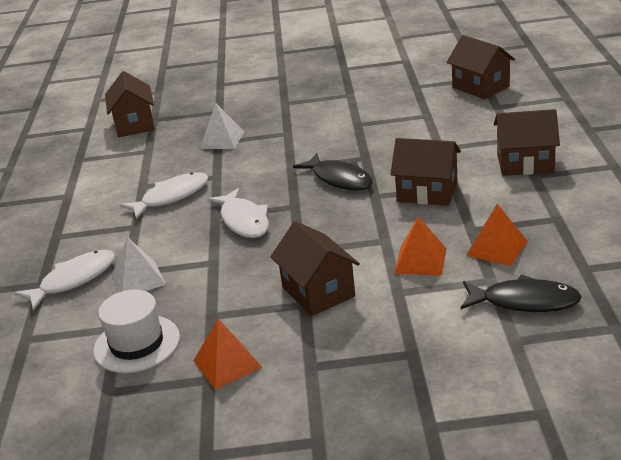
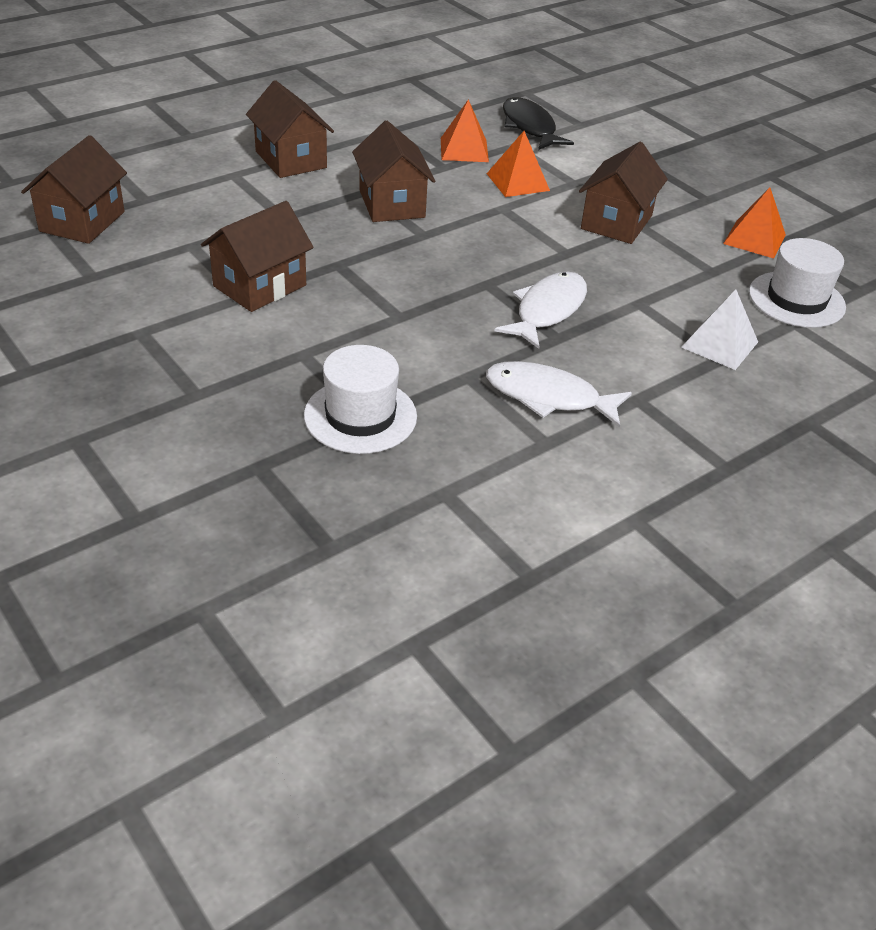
camera: 130 degrees left, 10 degrees up
(74, 280) = (775, 397): white fish -> none
(135, 124) = (364, 567): brown house -> brown house (260, 286)
(222, 140) = (360, 416): white pyramid -> white hat
(339, 179) = (403, 269): black fish -> none

